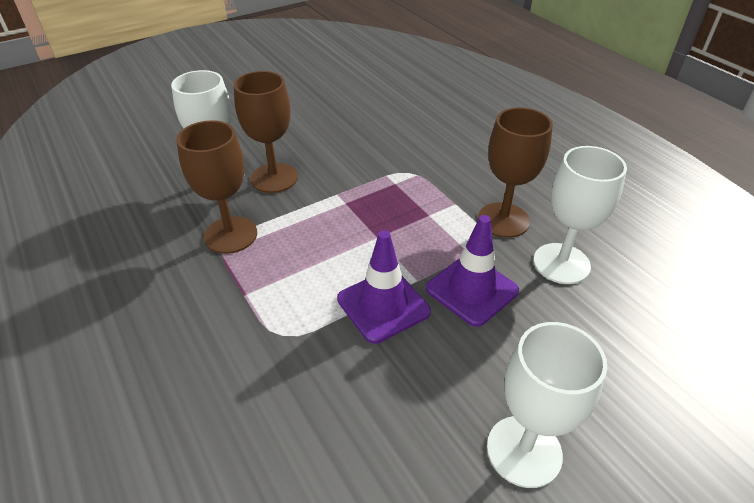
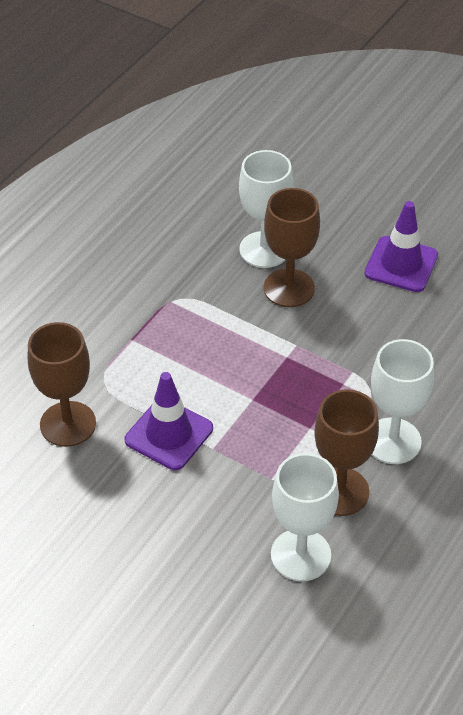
camera: 65 degrees right, 5 degrees up
(230, 235) = (192, 296): brown goblet -> brown goblet (68, 424)
(472, 290) = (223, 492): purple traffic cone -> purple traffic cone (401, 264)
(524, 451) = (71, 569): white goblet -> white goblet (392, 441)

